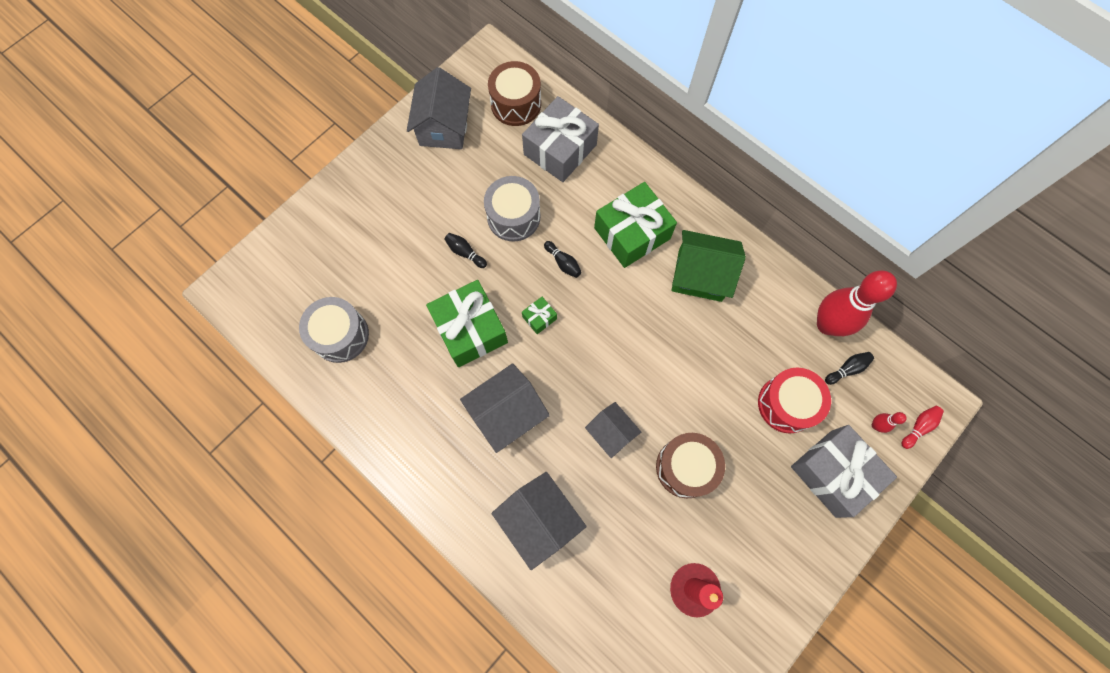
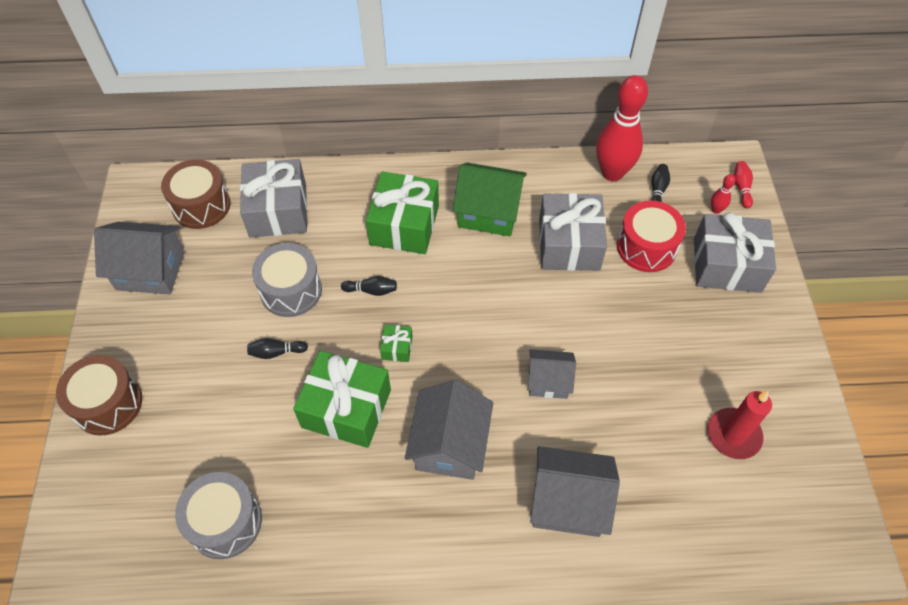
camera: 45 degrees left, 15 degrees down
(444, 127) = (150, 271): grey house -> grey house turned 45 degrees counterclockwise
(685, 467) = (629, 354): brown drum -> brown drum (108, 404)
(700, 275) = (489, 213): green house -> green house turned 45 degrees clockwise
(732, 350) = (569, 244): none -> grey gift

